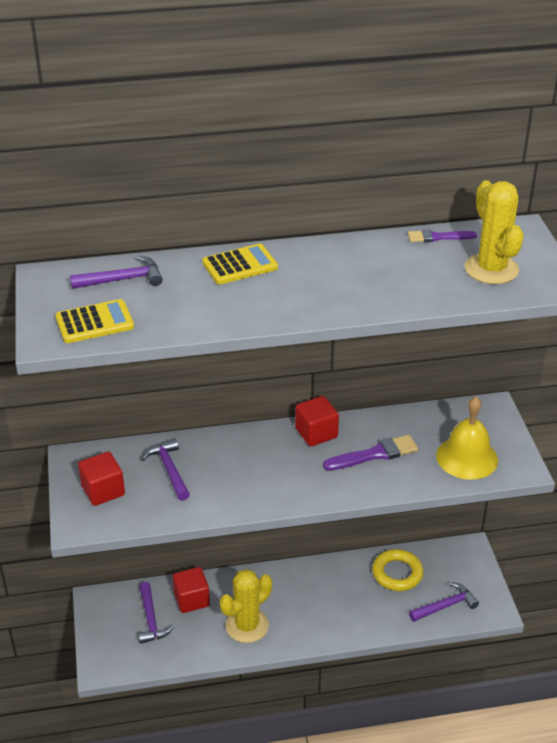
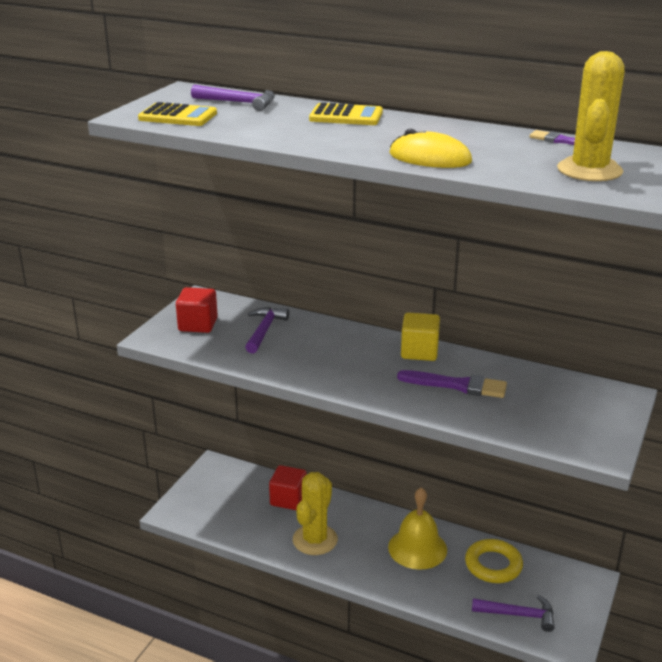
camera: 35 degrees right, 10 degrees down
(151, 619) = (242, 498): purple hammer -> none
(247, 625) = (315, 540): yellow cactus -> yellow cactus turned 60 degrees counterclockwise
(316, 433) = (419, 352): red cube -> yellow cube
(369, 299) = (430, 158): none -> yellow mouse
(467, 457) = (550, 422): yellow bell -> yellow bell (417, 548)

